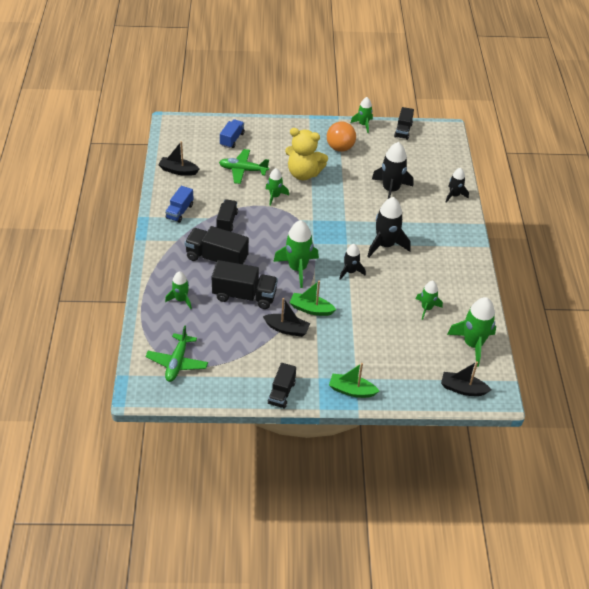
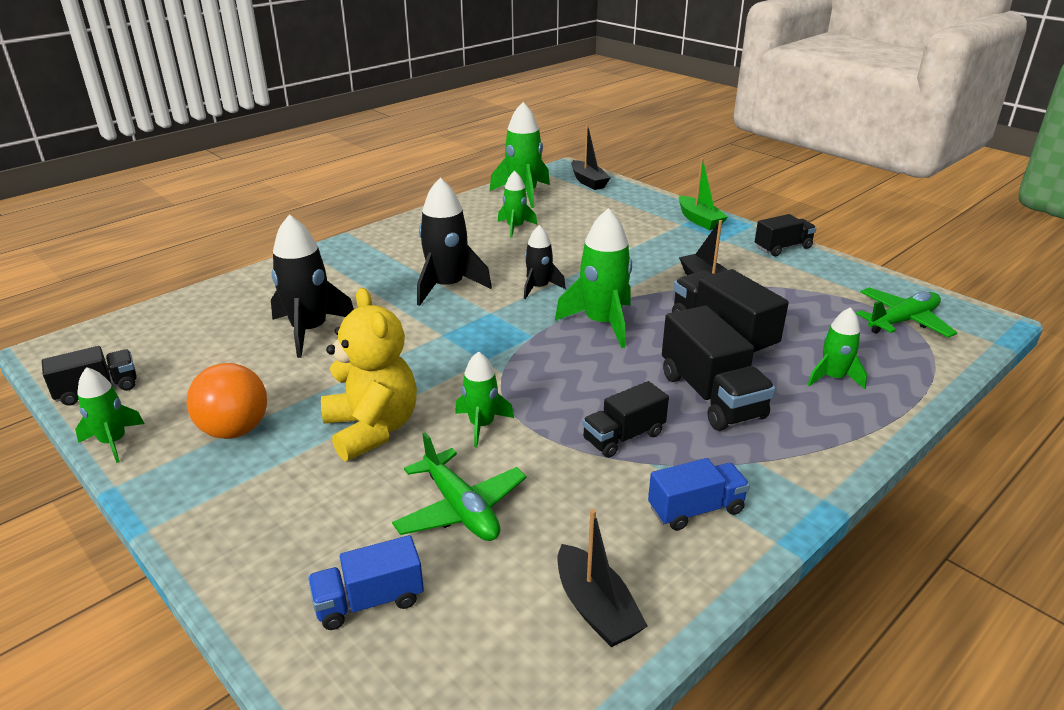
camera: 130 degrees left, 15 degrees down
(311, 309) = (648, 283): green boat -> none
(454, 195) = (259, 282): black rocket -> none

